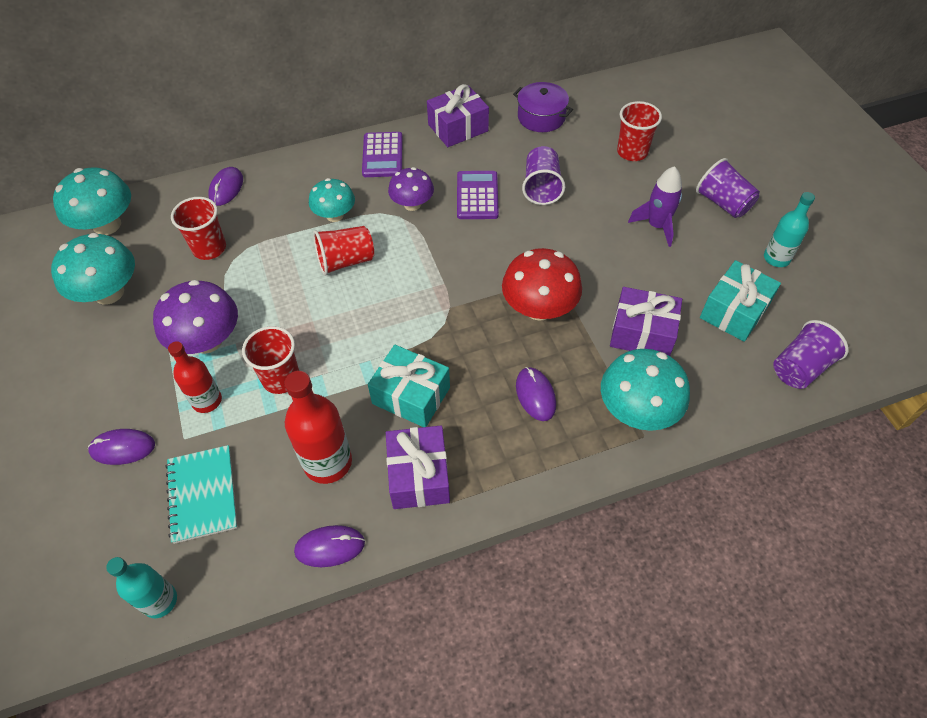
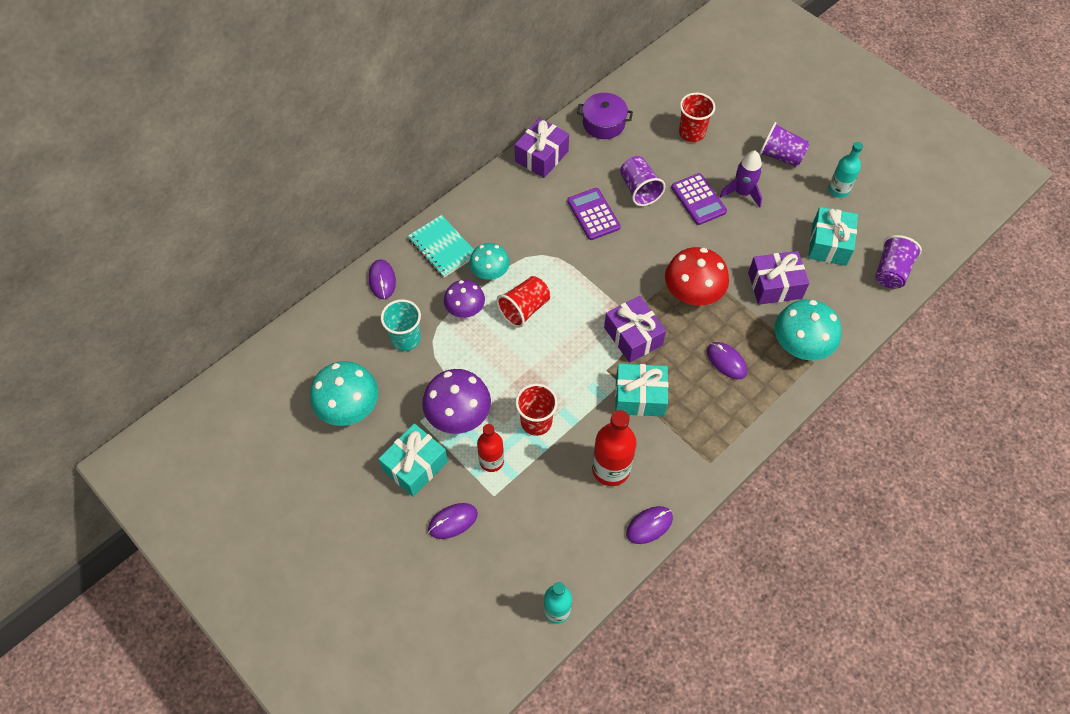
camera: 25 degrees left, 5 degrees up
(107, 225) = (302, 350): turquoise mushroom -> none
(128, 374) = (415, 466): none -> turquoise gift
(202, 494) = (536, 529): turquoise notebook -> turquoise notebook (442, 247)
(209, 248) = (406, 339): red cup -> turquoise cup
(382, 155) = (495, 204): purple calculator -> purple calculator (698, 199)
(412, 204) = (546, 240): purple mushroom -> purple mushroom (465, 309)
(419, 476) = (679, 452): purple gift -> purple gift (633, 336)

